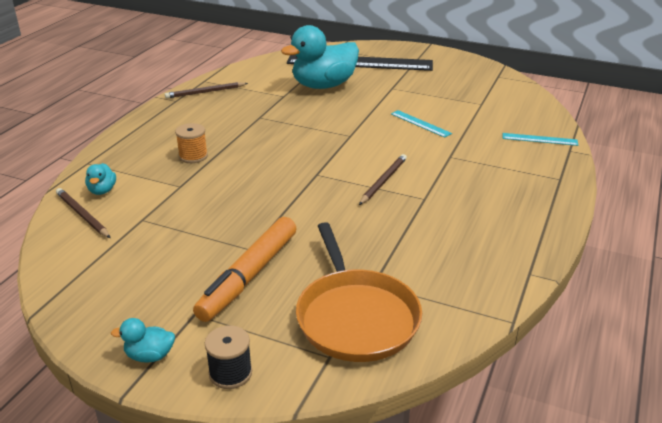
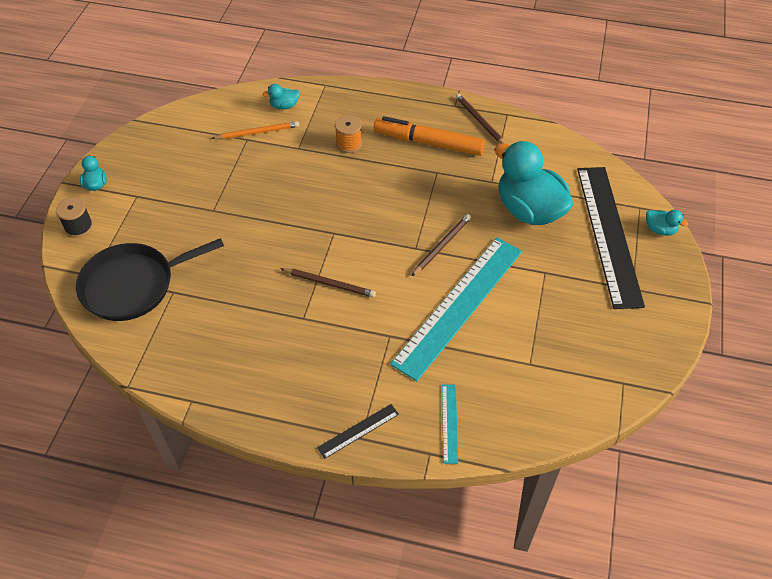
camera: 80 degrees right, 20 degrees up
(82, 215) = (249, 106): brown pencil -> brown pencil (442, 245)
(135, 211) = (257, 132): none -> orange pencil
(248, 276) = (179, 215): orange marker -> orange marker (428, 143)
(355, 317) = (133, 285): orange pan -> black pan
(361, 47) = (660, 230): none -> turquoise duck
(420, 123) = (458, 305): turquoise ruler -> turquoise ruler, size x2.42
(553, 179) = (358, 431): none -> black ruler

